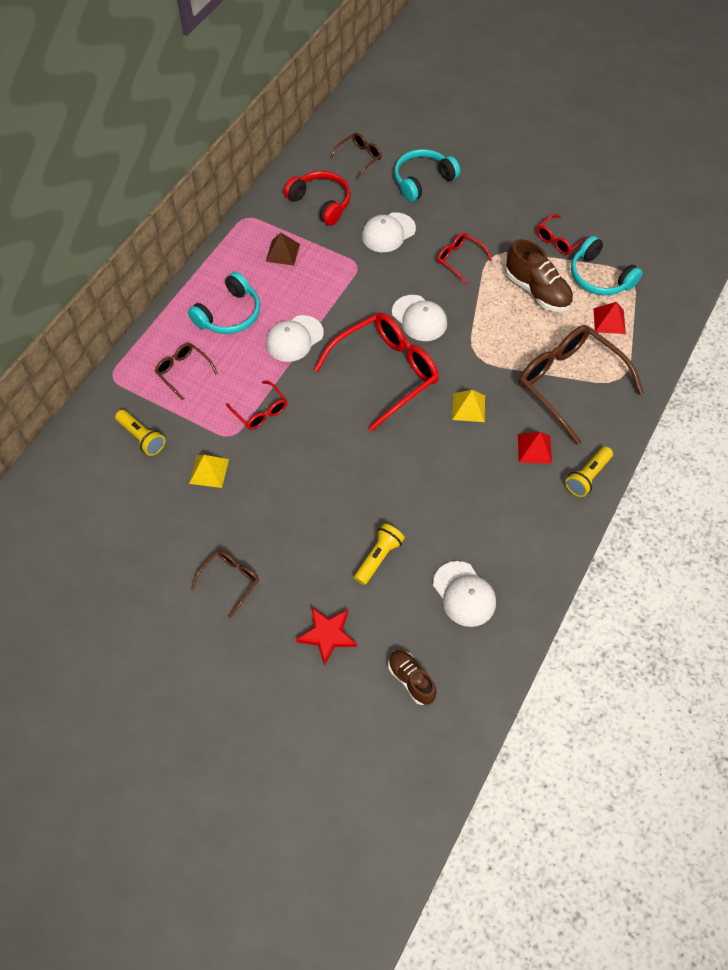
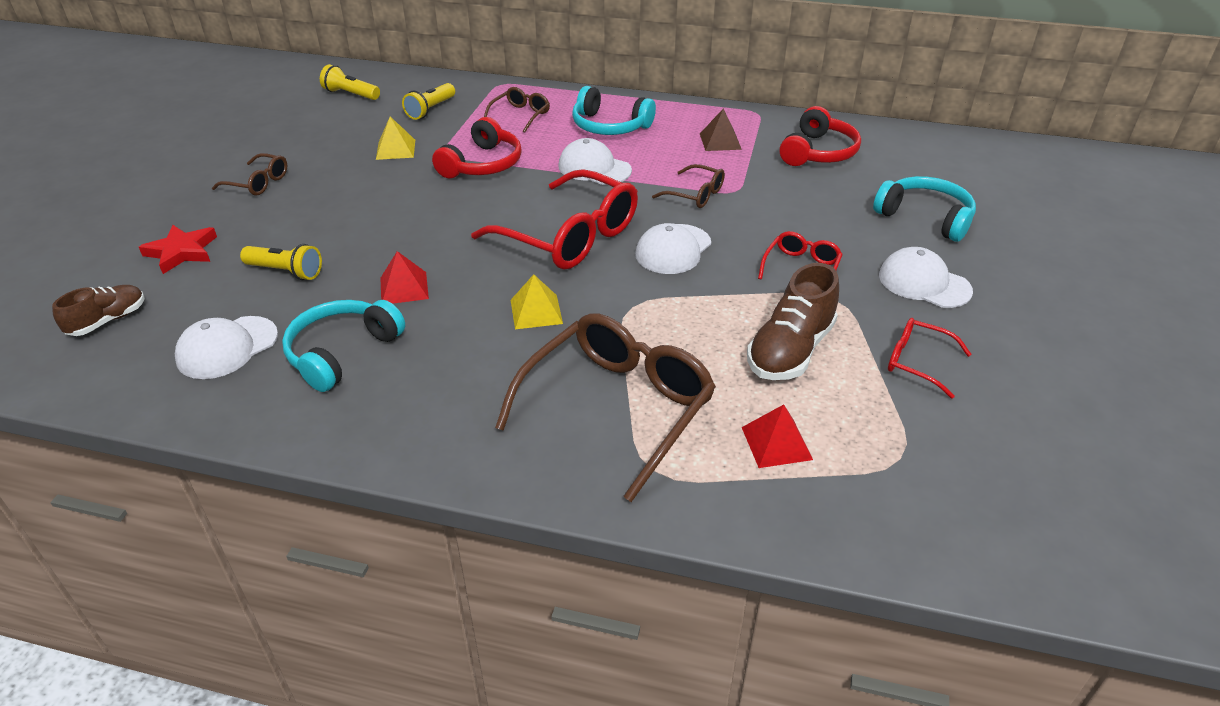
camera: 75 degrees right, 20 degrees down
(260, 411) = (482, 164): red glasses -> red headphones
(359, 158) = (919, 165): brown glasses -> brown glasses (694, 194)
(388, 233) = (806, 205): white cap -> white cap (924, 283)
(534, 448) = (479, 384): red pyramid -> red pyramid (404, 288)
(587, 477) = (437, 450): yellow flashlight -> yellow flashlight (350, 94)
(599, 277) = (869, 420): turquoise headphones -> turquoise headphones (342, 352)

